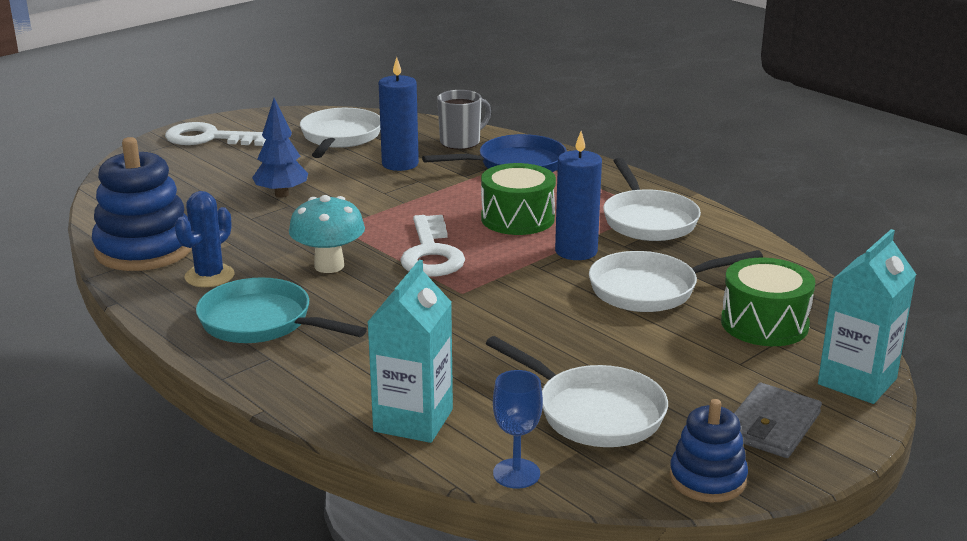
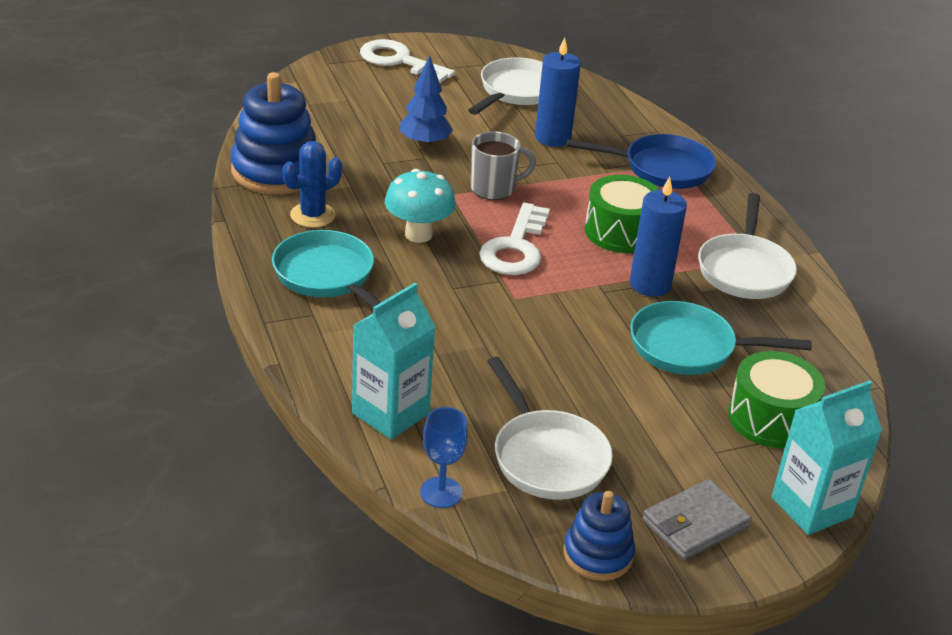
camera: 20 degrees right, 10 degrees up
(461, 142) = (627, 127): grey mug -> grey mug (494, 189)
(650, 289) = (689, 347): white pan -> turquoise pan

